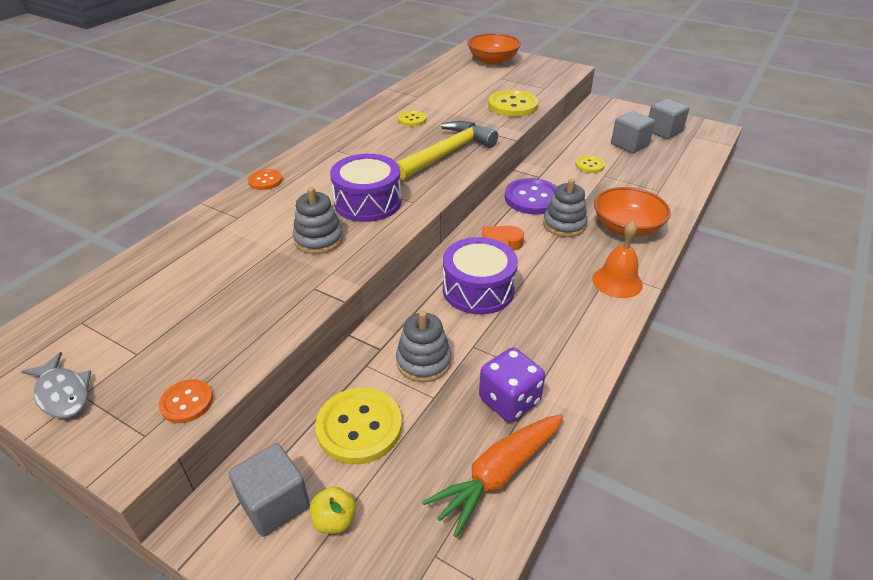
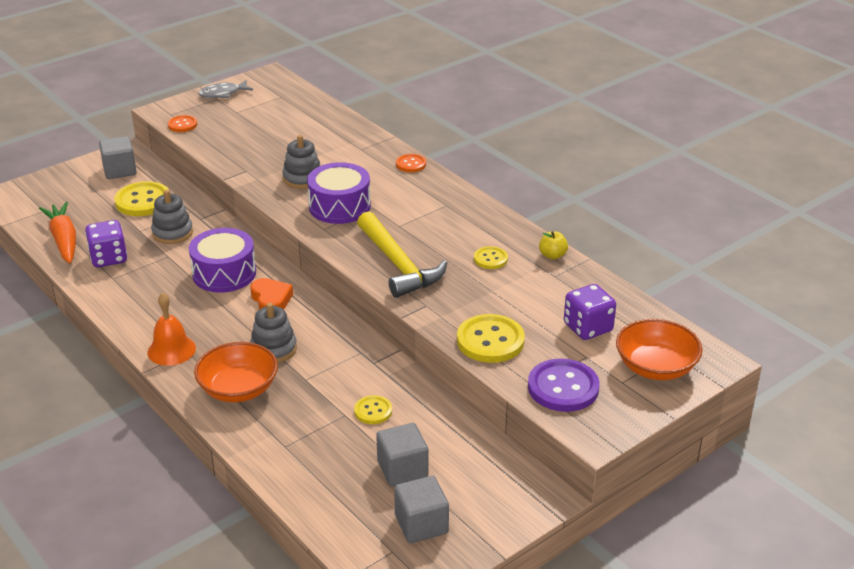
camera: 110 degrees right, 5 degrees down
(334, 520) = (92, 186): yellow apple -> yellow apple (552, 255)
(470, 80) = (588, 327): none -> purple dice
(532, 198) = (333, 343): purple button -> purple button (563, 387)

